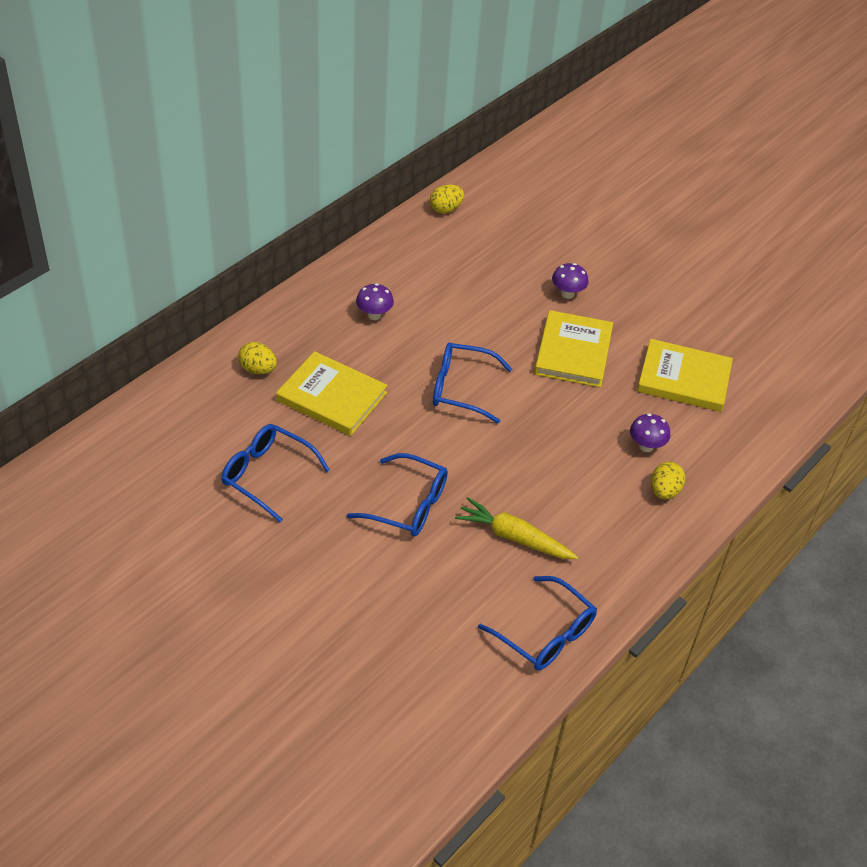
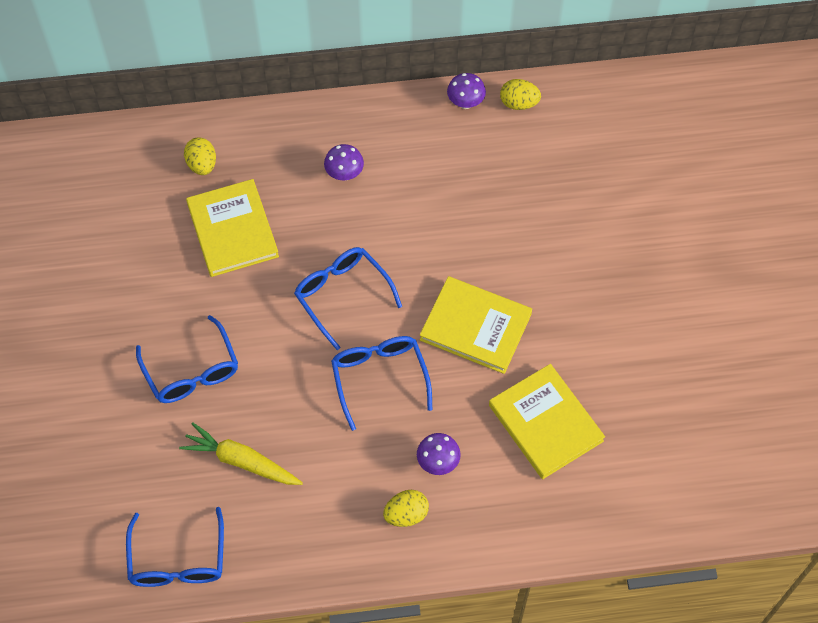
camera: 45 degrees right, 15 degrees up
(268, 475) = (116, 268): blue glasses -> blue glasses (379, 379)
(514, 537) = (241, 461): yellow carrot -> yellow carrot turned 45 degrees counterclockwise
(567, 294) = (535, 265): purple mushroom -> purple mushroom (465, 103)
(573, 352) = (475, 327): yellow book -> yellow book turned 60 degrees clockwise

